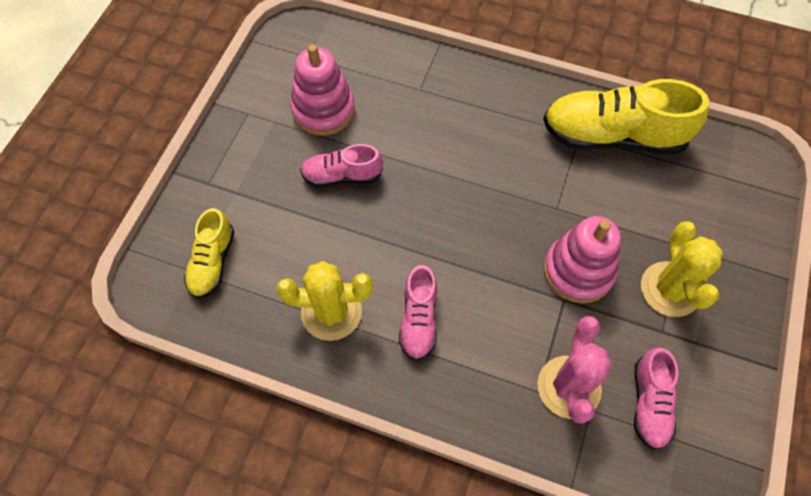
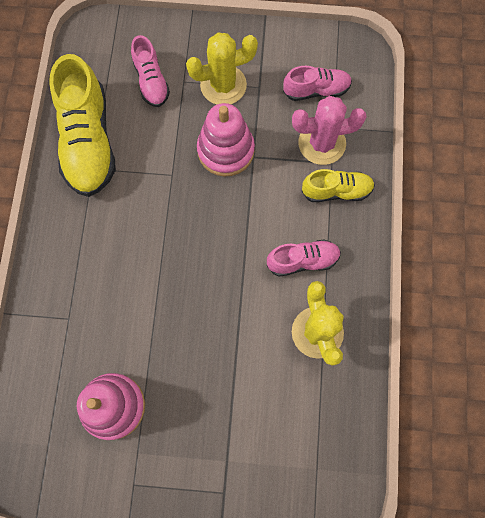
camera: 105 degrees left, 10 degrees up
(212, 262) = (303, 454): yellow shoe -> yellow shoe (336, 191)
(342, 176) = (184, 364): pink shoe -> pink shoe (151, 81)

